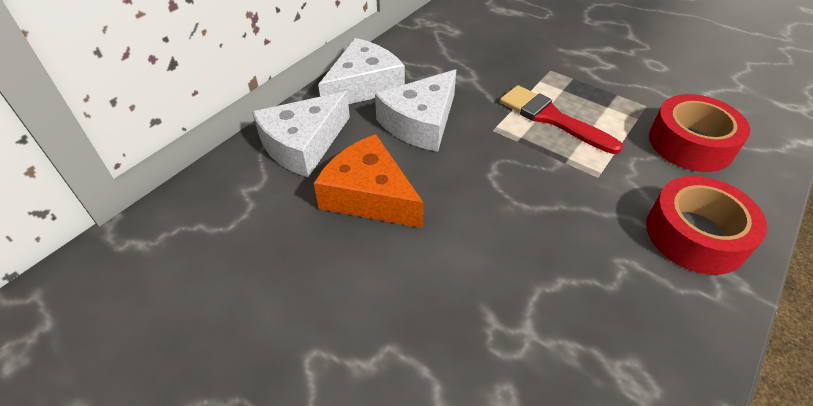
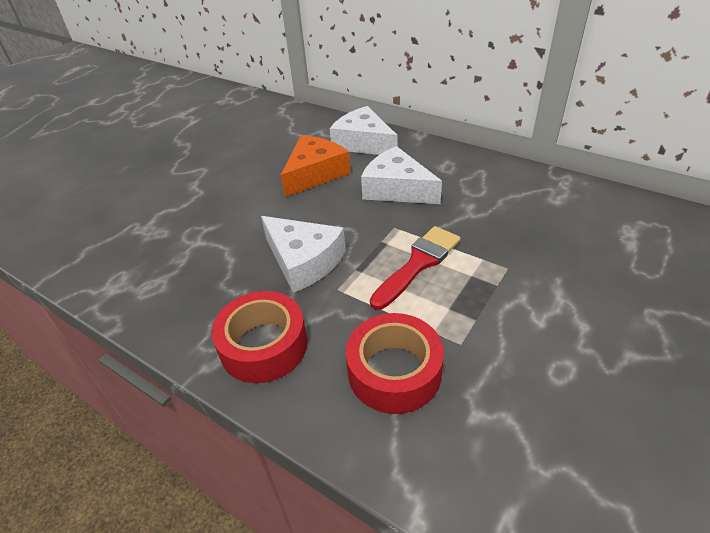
camera: 90 degrees right, 5 degrees down
(364, 86) = (439, 158): white cheese -> white cheese (303, 261)

